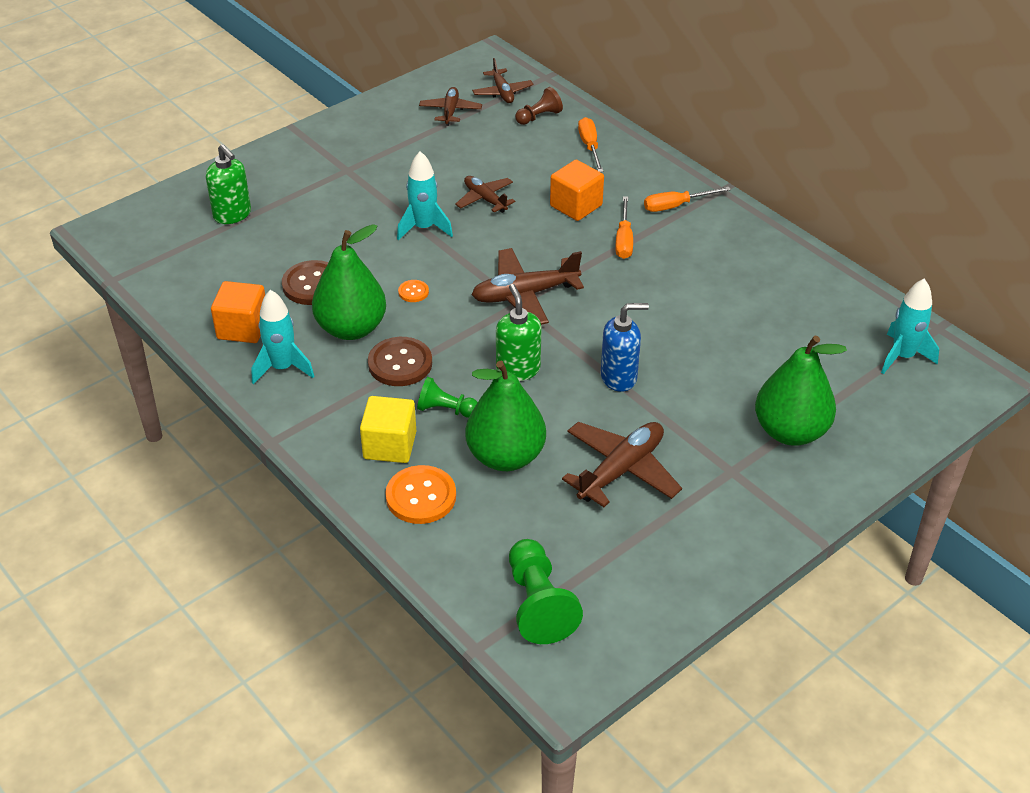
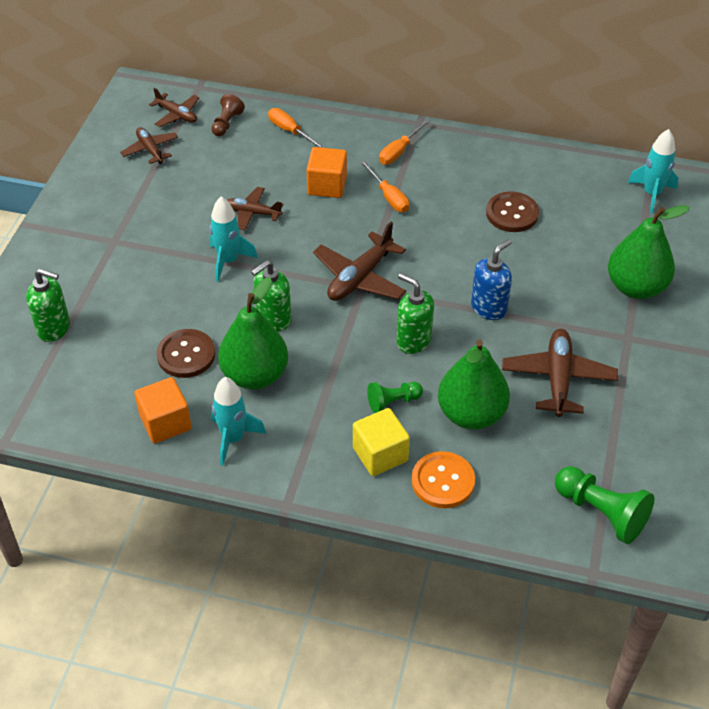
camera: 35 degrees left, 5 degrees up
(400, 363) = (322, 384): brown button -> brown button (512, 213)
(413, 292) = (273, 319): orange button -> green soap dispenser

